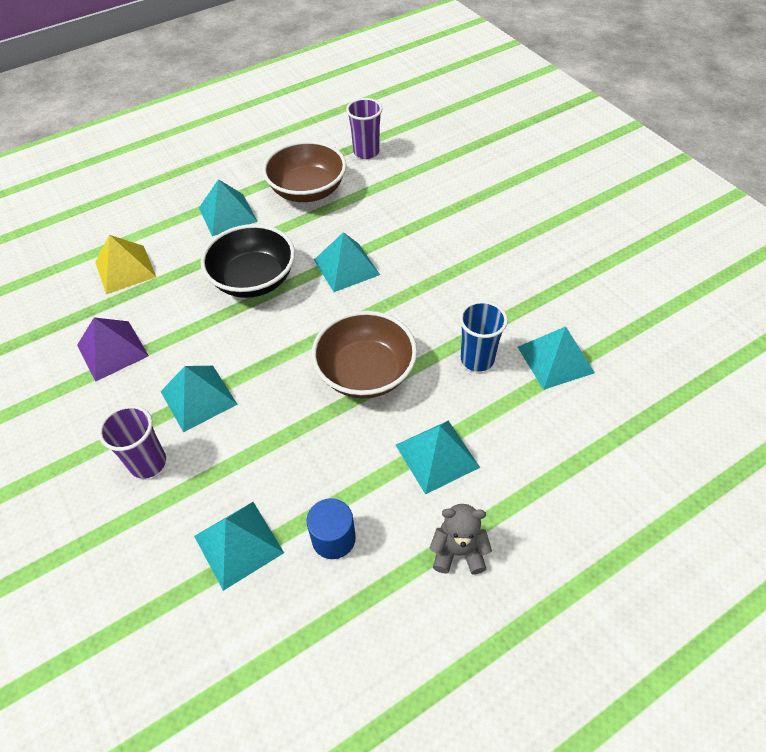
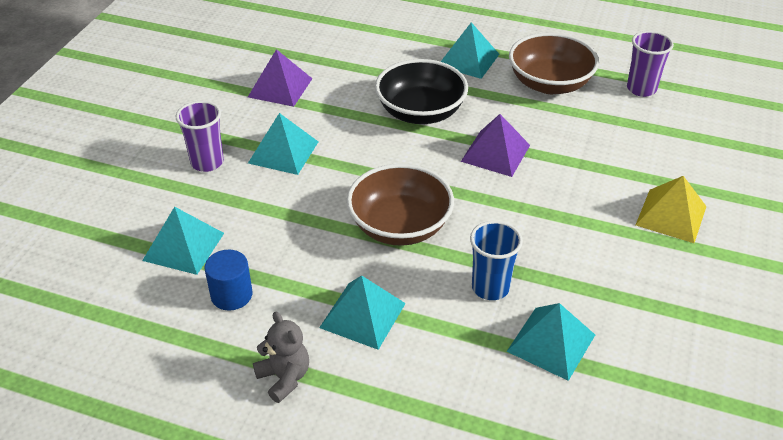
camera: 50 degrees right, 10 degrees down
(125, 269) = (355, 47): yellow pyramid -> yellow pyramid (671, 215)
(346, 267) = (495, 153): turquoise pyramid -> purple pyramid

